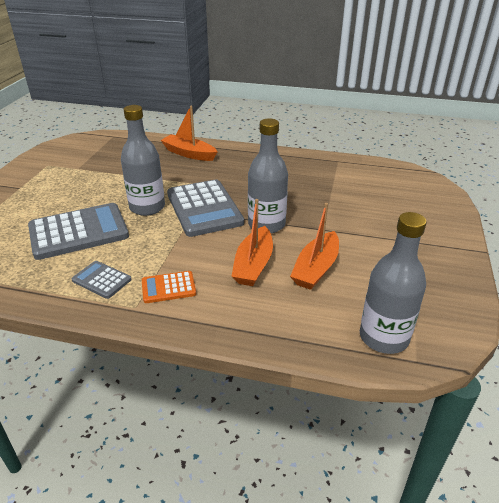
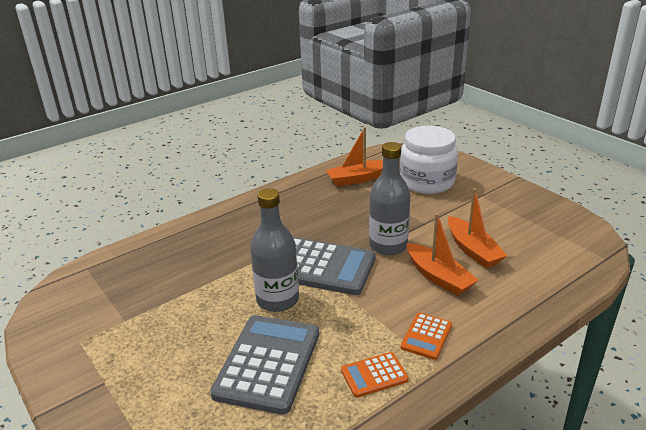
camera: 50 degrees left, 5 degrees down
(101, 280) = (374, 375): grey calculator -> orange calculator
(189, 154) = (208, 235): orange boat -> orange boat (357, 179)
(383, 337) = (574, 259): grey bottle -> none
(389, 206) = (427, 182): none -> white jar

